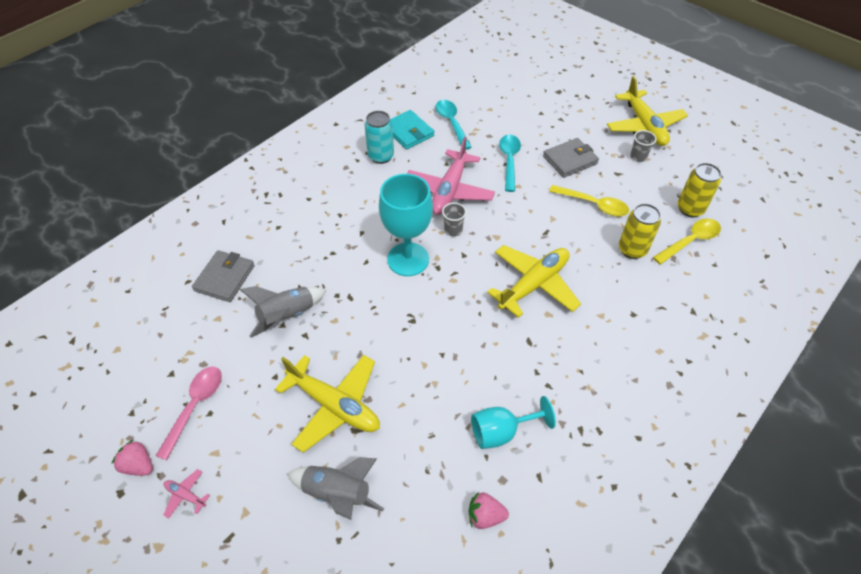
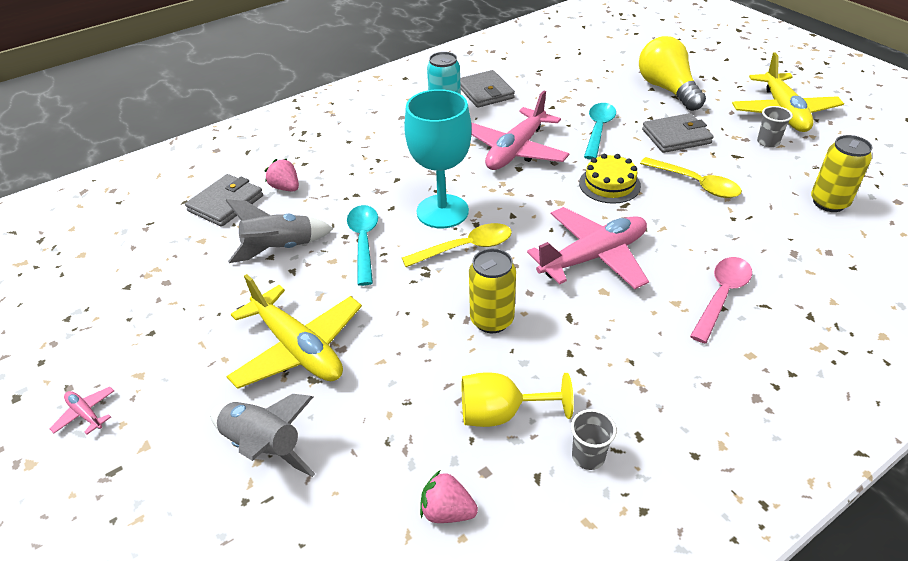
camera: 15 degrees right, 10 degrees down
(139, 465) = (49, 372): pink strawberry -> pink strawberry (285, 188)
(195, 406) = (138, 323): pink spoon -> pink spoon (721, 296)
(408, 132) = (485, 92): turquoise wallet -> grey wallet
(451, 123) = (538, 88): turquoise spoon -> turquoise spoon (363, 241)
(453, 230) = (507, 189): grey cup -> grey cup (588, 456)
(501, 431) = (501, 413): turquoise goblet -> yellow goblet
(530, 214) = (609, 184): none -> yellow cake
(534, 285) = (593, 257): yellow plane -> pink plane
(553, 112) = (667, 89): none -> yellow light bulb
(632, 249) = (737, 236): yellow can -> yellow can (492, 320)
(690, 241) = (822, 237): yellow spoon -> yellow spoon (466, 248)

